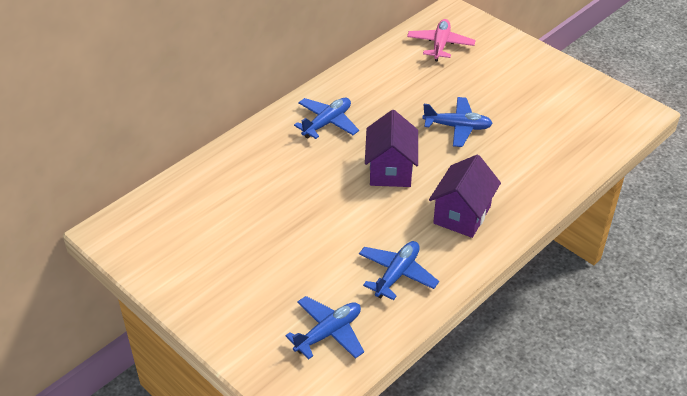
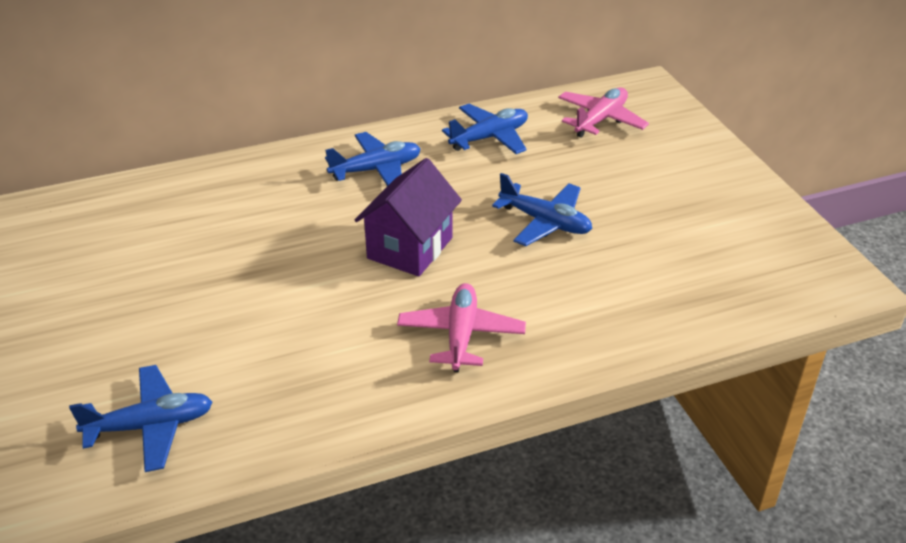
camera: 25 degrees right, 5 degrees down
(397, 274) = (306, 382): blue plane -> blue plane (489, 137)
(462, 215) = (461, 335): purple house -> pink plane

